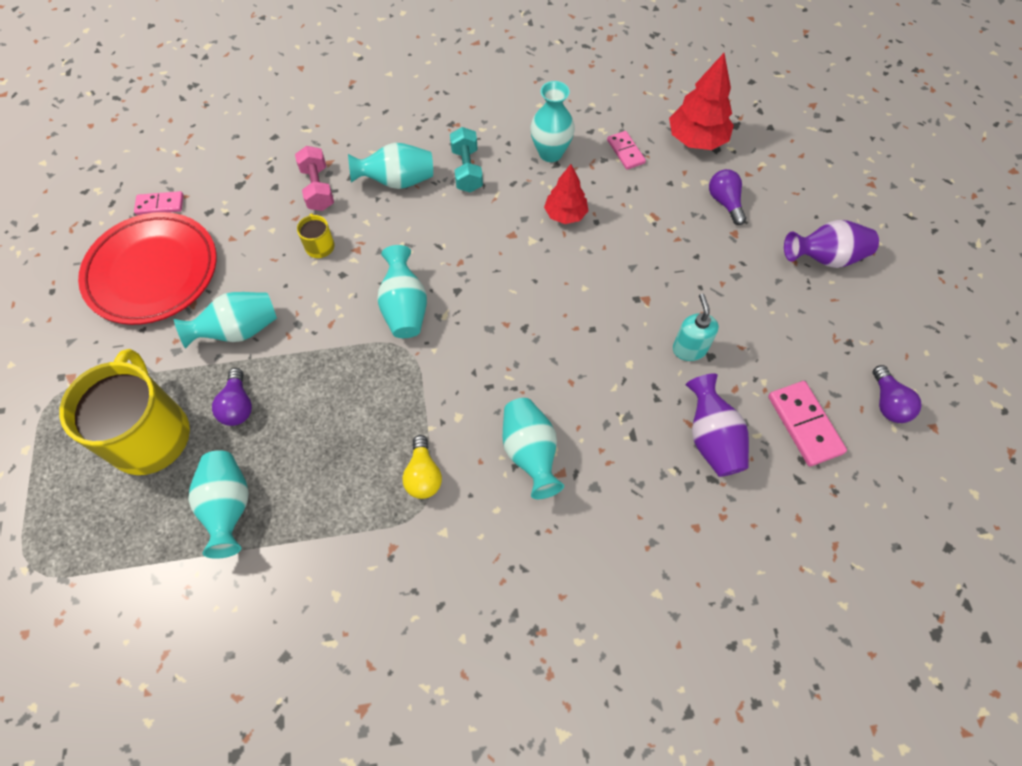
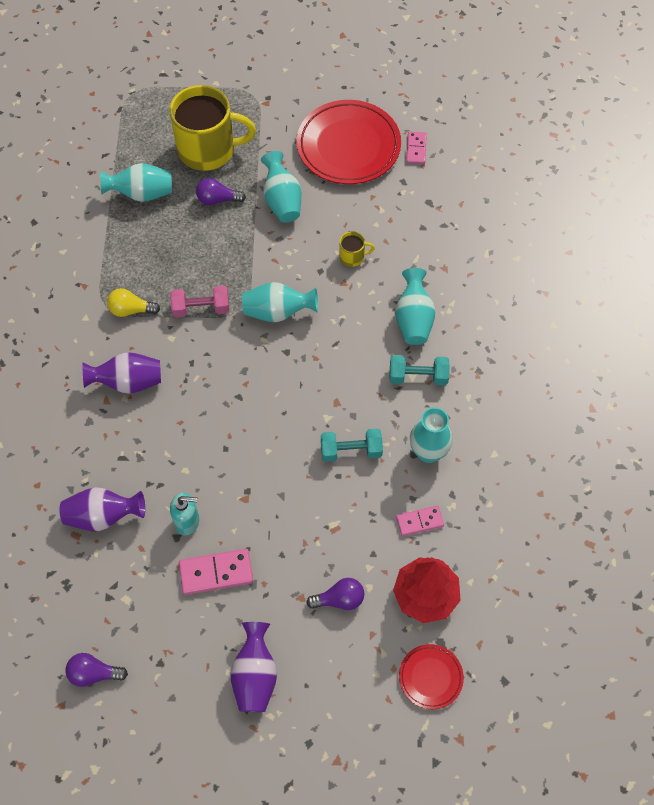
camera: 100 degrees right, 0 degrees up
(318, 188) = (415, 258): pink dumbbell -> pink dumbbell (201, 308)
(530, 453) = (128, 382): turquoise vase -> purple vase
(565, 214) = (351, 450): red tree -> turquoise dumbbell
(769, 128) = (430, 677): none -> red plate
(804, 424) = (94, 594): pink domino -> pink domino (216, 573)

